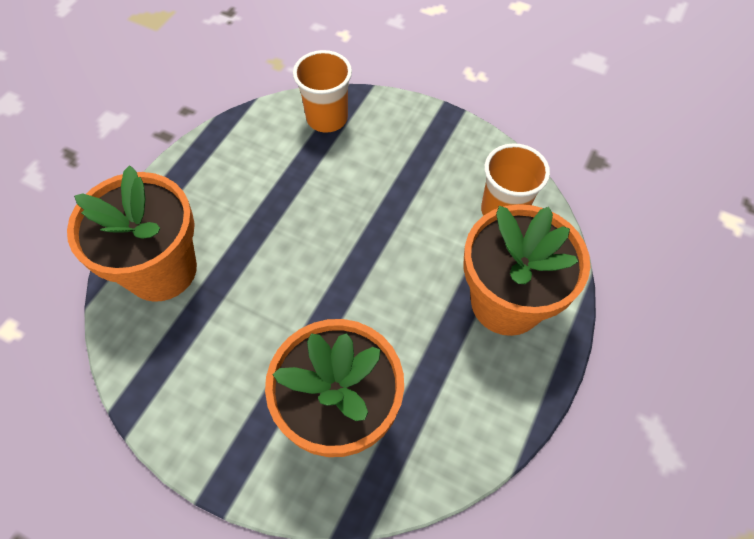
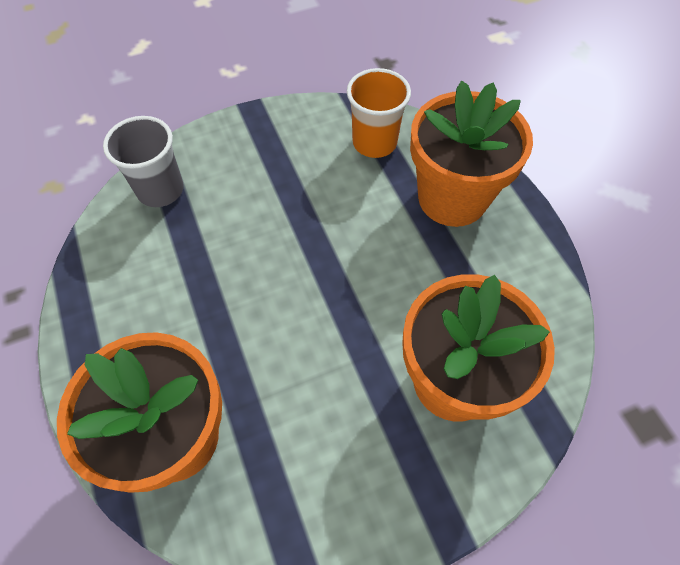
camera: 50 degrees left, 0 degrees up
(327, 118) = (160, 190): orange cup -> grey cup

